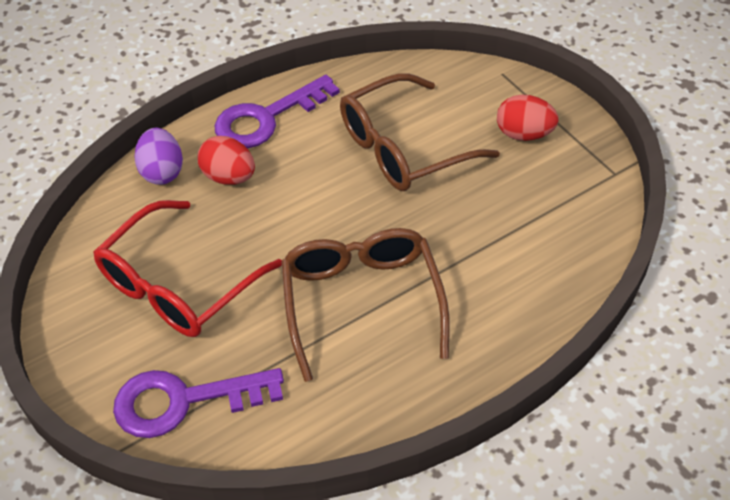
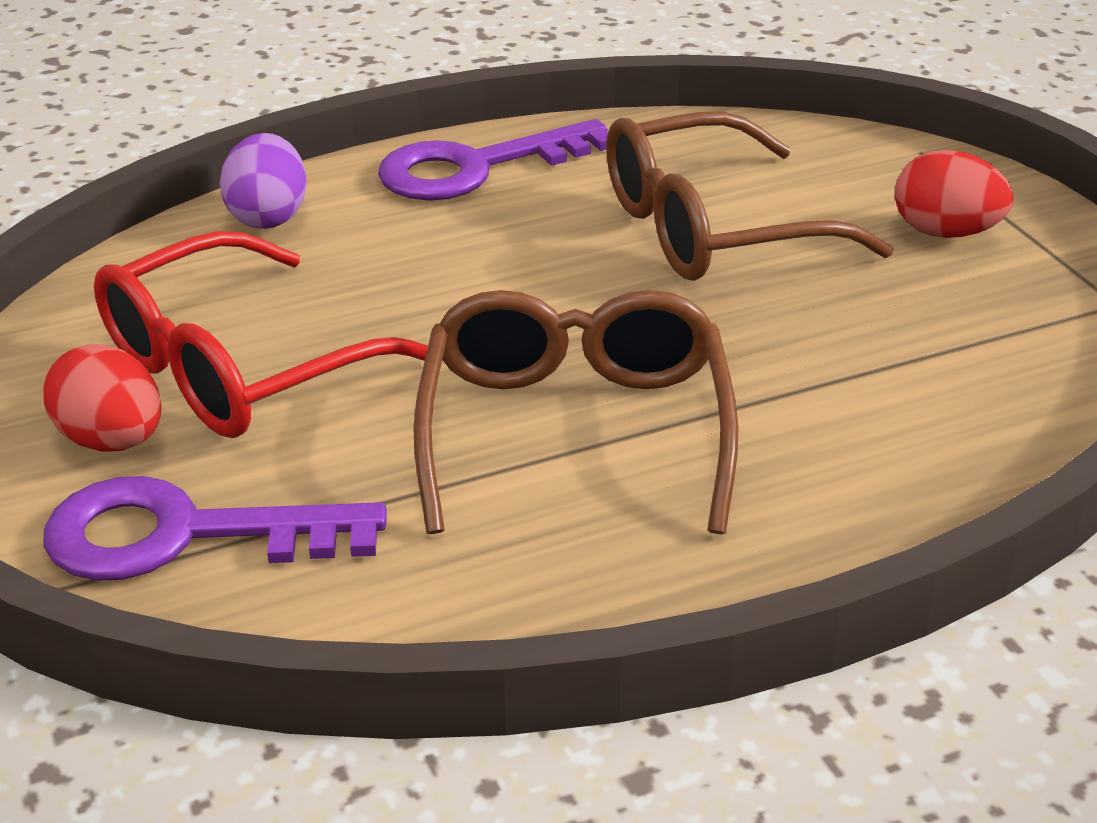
camera: 10 degrees right, 15 degrees down
(229, 177) = (383, 235): red egg -> red egg (112, 441)

